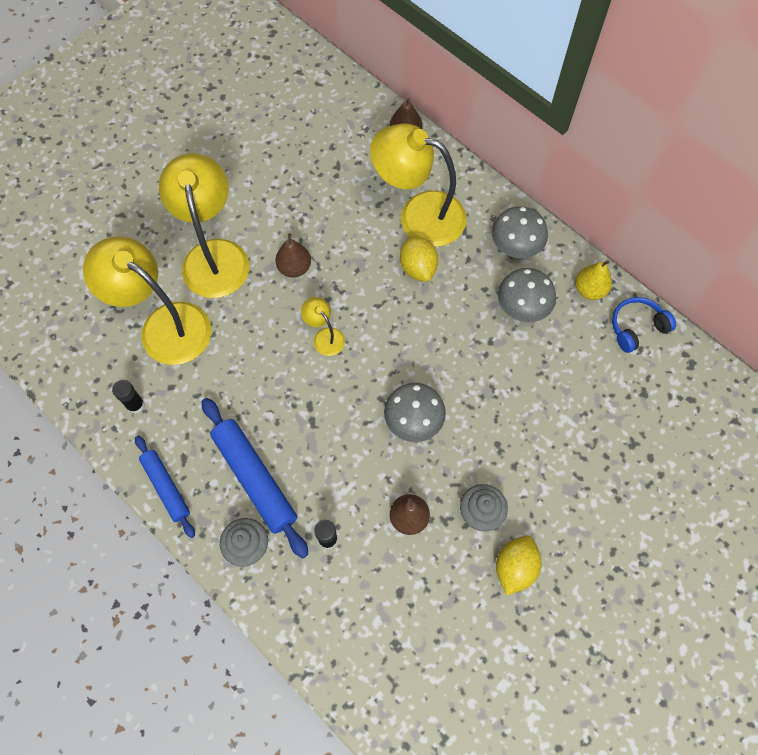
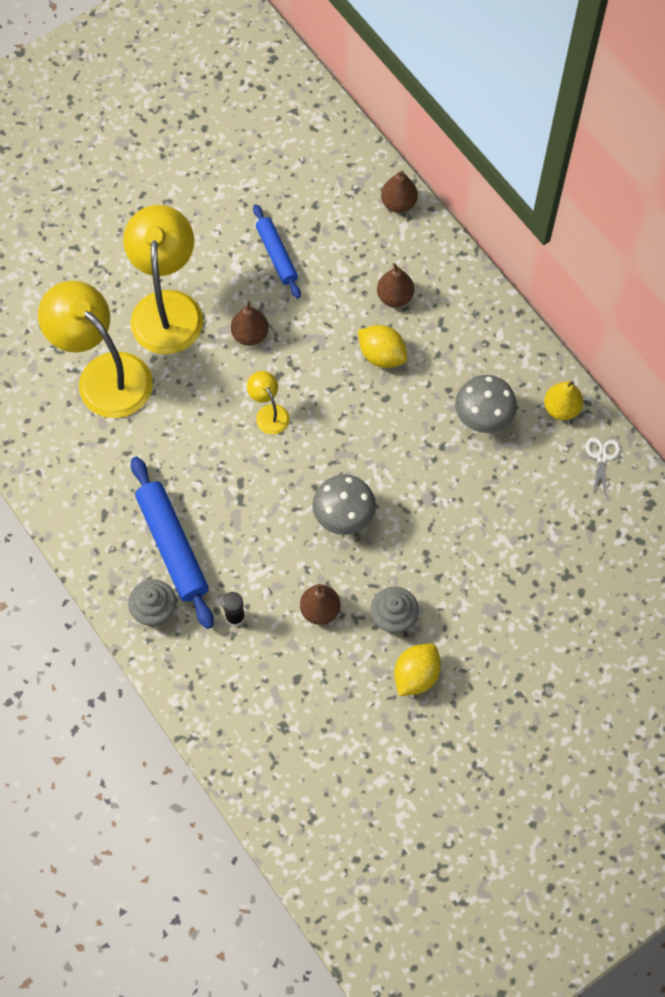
camera: 10 degrees right, 0 degrees up
(135, 405) = (63, 452): black glue stick -> none
(166, 487) = (82, 540): blue rolling pin -> blue rolling pin (276, 255)
(418, 268) = (382, 355): yellow lemon -> yellow lemon turned 45 degrees counterclockwise
(419, 214) = (395, 297): yellow lamp -> brown pear
(515, 249) = (491, 351): grey mushroom -> none
(636, 327) = (602, 457): blue headphones -> white scissors

